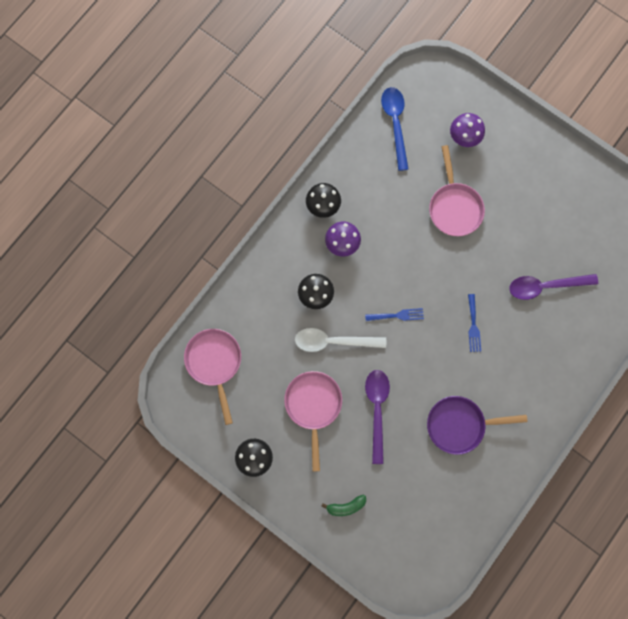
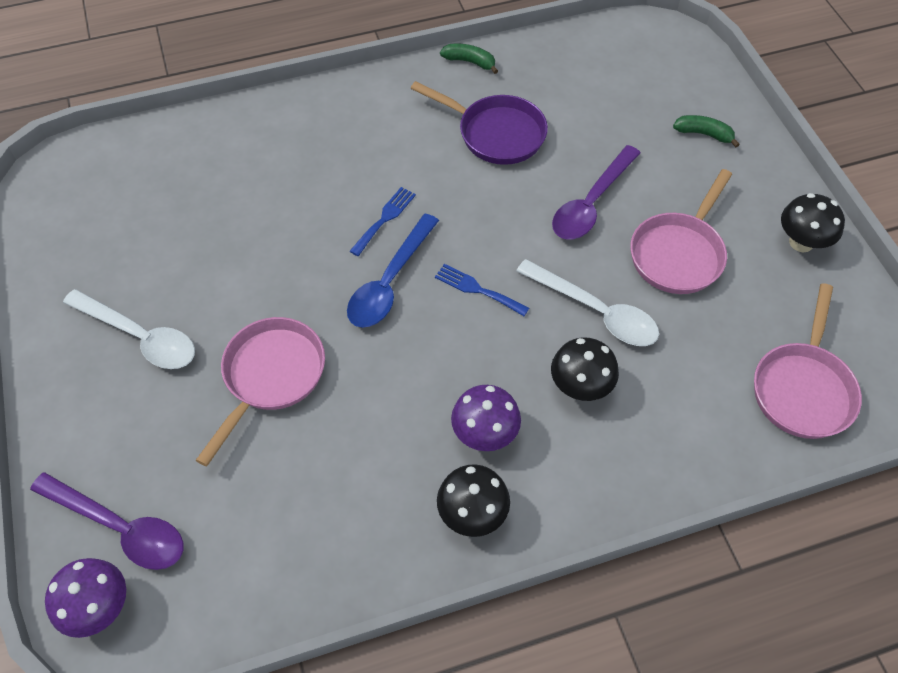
camera: 145 degrees left, 20 degrees down
(395, 124) = (239, 573): blue spoon -> blue spoon (390, 282)
(464, 137) = (155, 470): purple mushroom -> purple mushroom (100, 607)
(515, 472) = (470, 62): none -> green banana
(528, 186) = (140, 337): none -> white spoon
(545, 286) = (249, 207): purple spoon -> purple spoon (120, 527)

